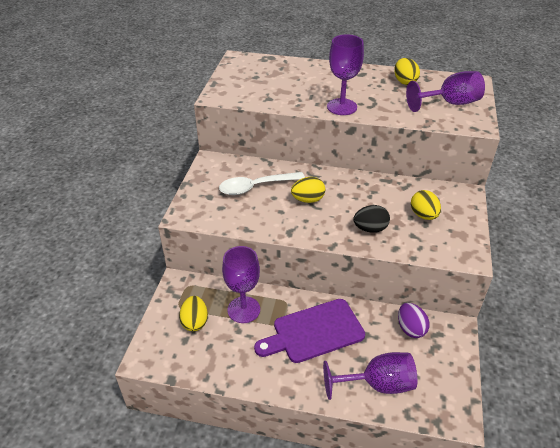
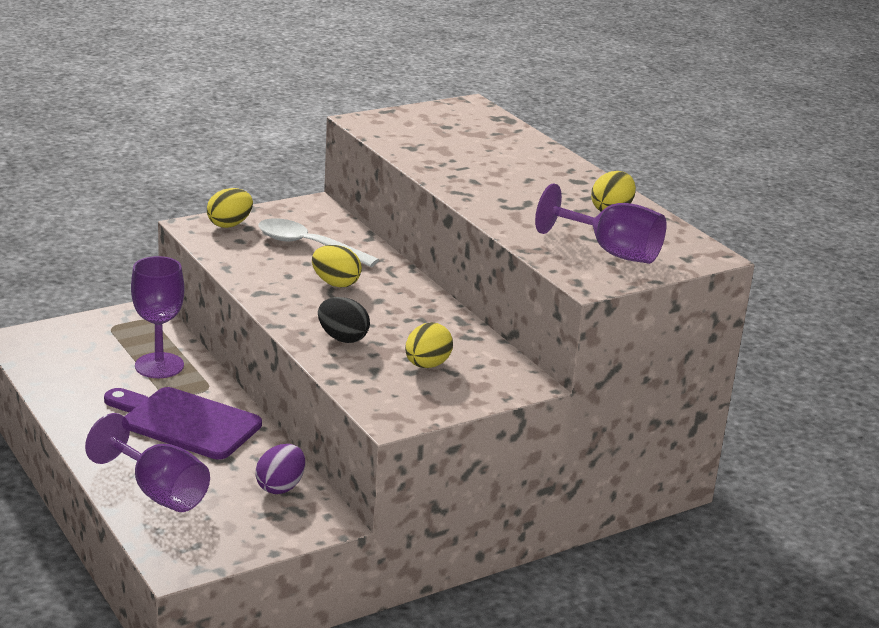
camera: 45 degrees right, 15 degrees down
(195, 322) = (102, 344): yellow egg -> yellow egg (230, 224)
(342, 107) = (471, 190): purple goblet -> none

